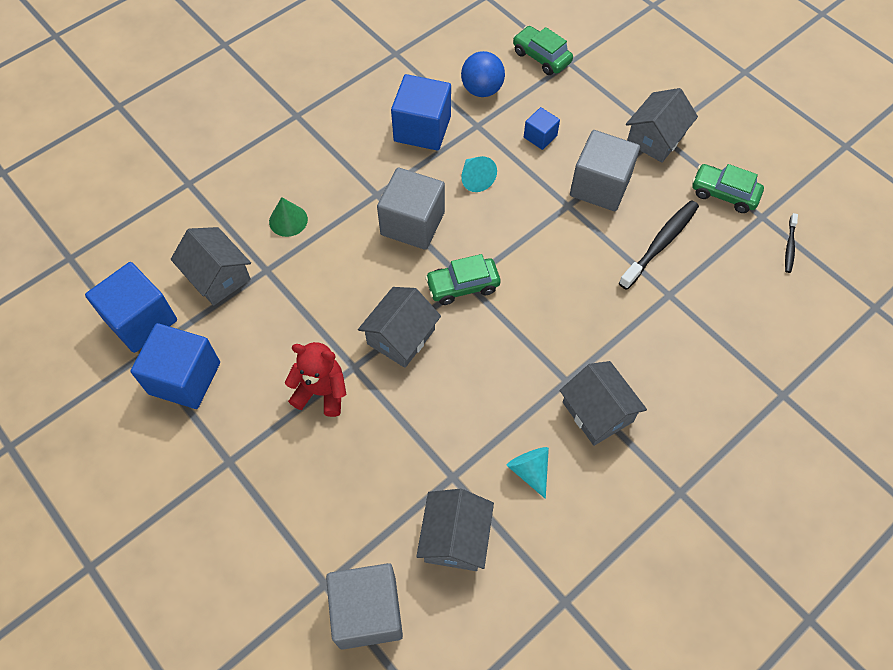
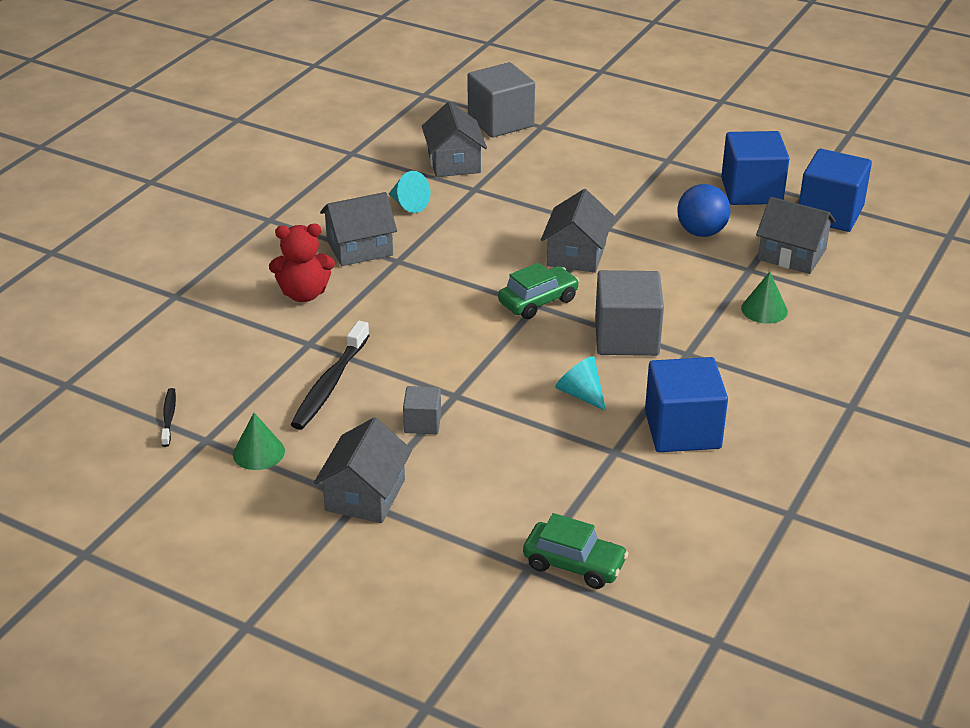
camera: 160 degrees right, 25 degrees down
(321, 392) = (623, 208): red teddy bear -> red teddy bear (304, 294)
(482, 90) = (635, 496): blue ball -> blue ball (701, 232)
(540, 136) = (524, 459): blue cube -> none
(597, 412) = (359, 248): grey house -> grey house turned 60 degrees counterclockwise
(600, 186) = (422, 423): grey cube -> grey cube, size x0.52
(724, 194) = (258, 452): green car -> green cone

